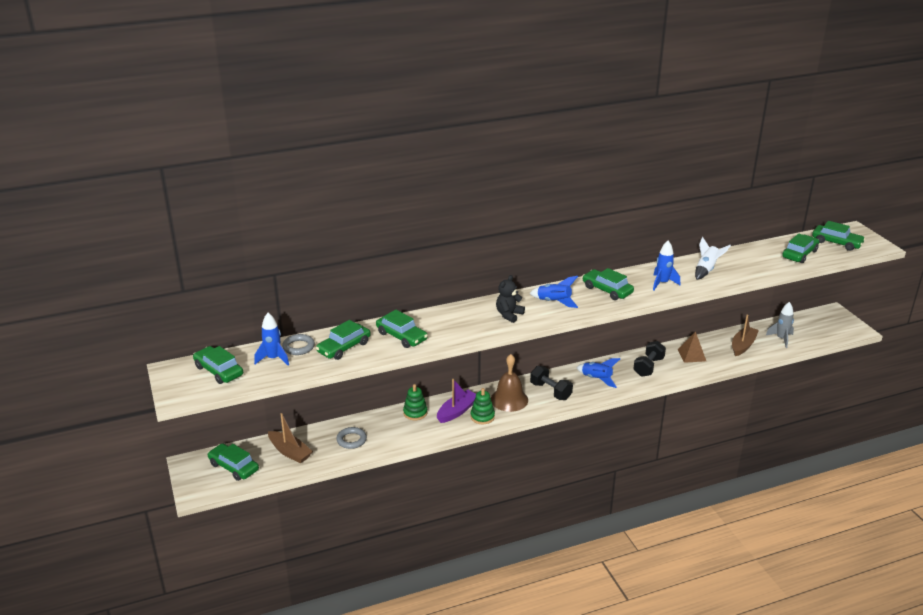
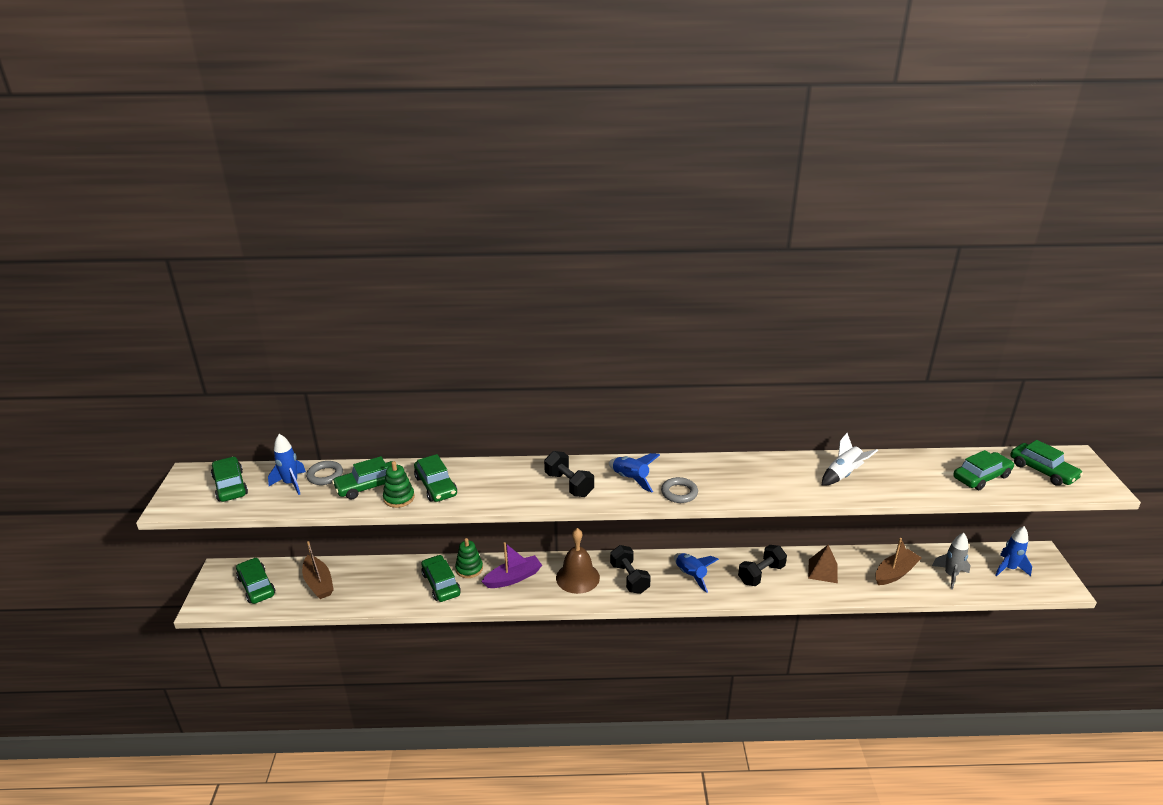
camera: 20 degrees right, 0 degrees up
(351, 440) = (386, 585): grey ring -> grey ring (679, 493)
(482, 417) = (536, 591): green stacking toy -> green stacking toy (399, 498)
(509, 315) = (569, 485): black teddy bear -> black dumbbell
(607, 290) = (703, 476): green car -> green car (441, 584)
(662, 283) = (776, 481): blue rocket -> blue rocket (1009, 568)

